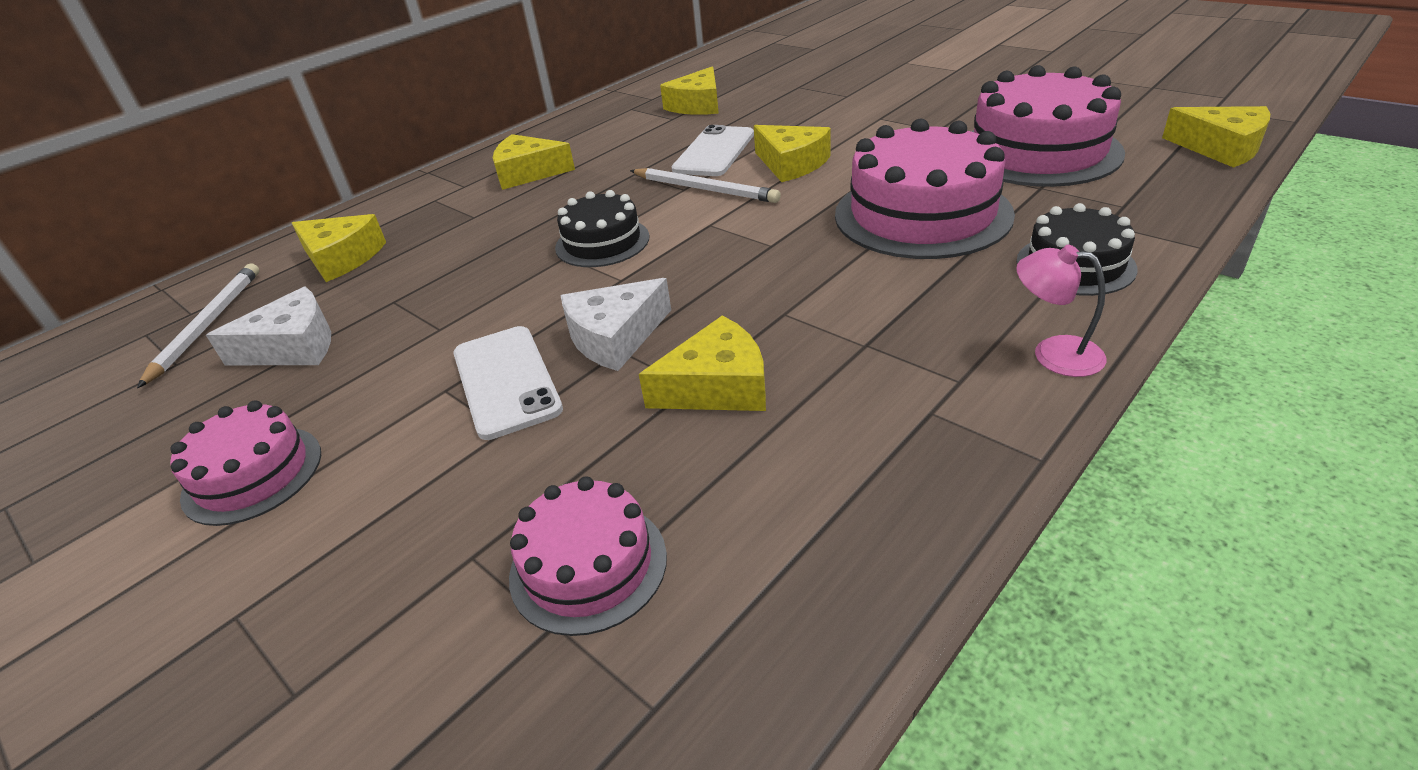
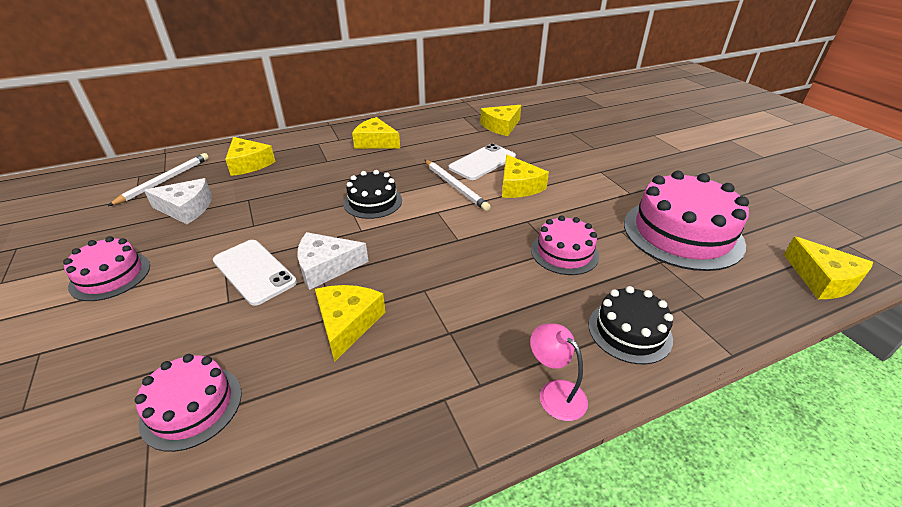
camera: 20 degrees right, 0 degrees up
(506, 381) = (254, 271): white phone -> white phone turned 45 degrees counterclockwise
(717, 386) = (347, 323): yellow cheese -> yellow cheese turned 90 degrees counterclockwise
(922, 214) = (564, 252): pink cake -> pink cake, size x0.56

